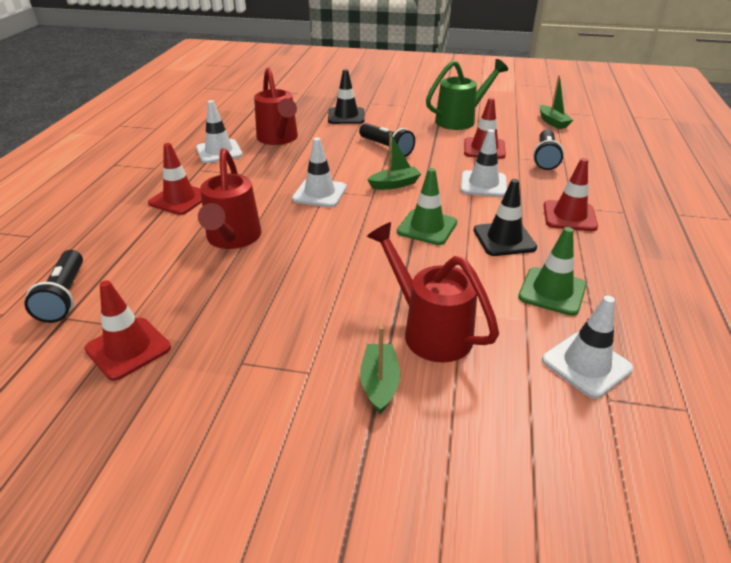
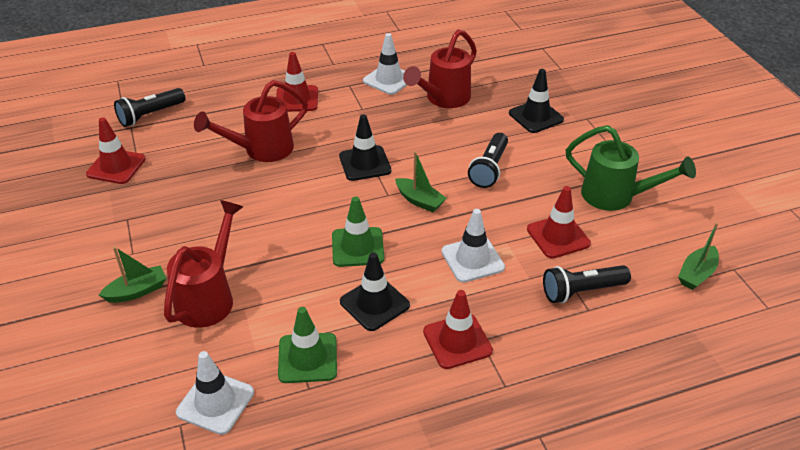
camera: 60 degrees right, 5 degrees up
(319, 193) = (365, 163): white traffic cone -> black traffic cone

